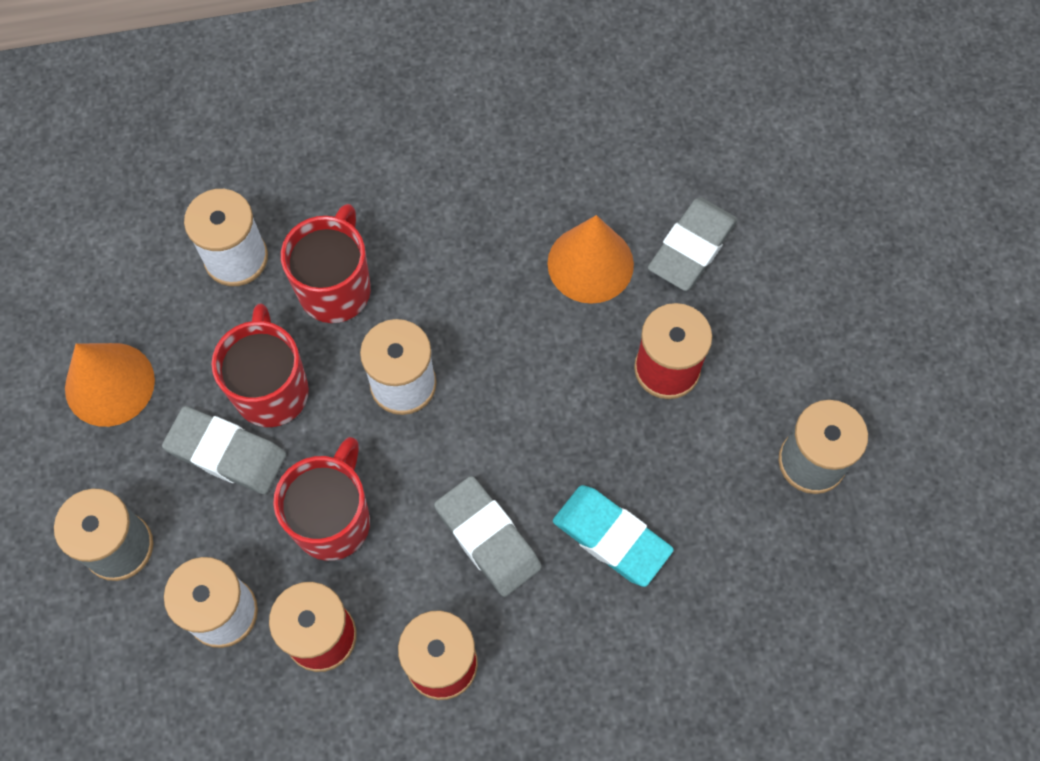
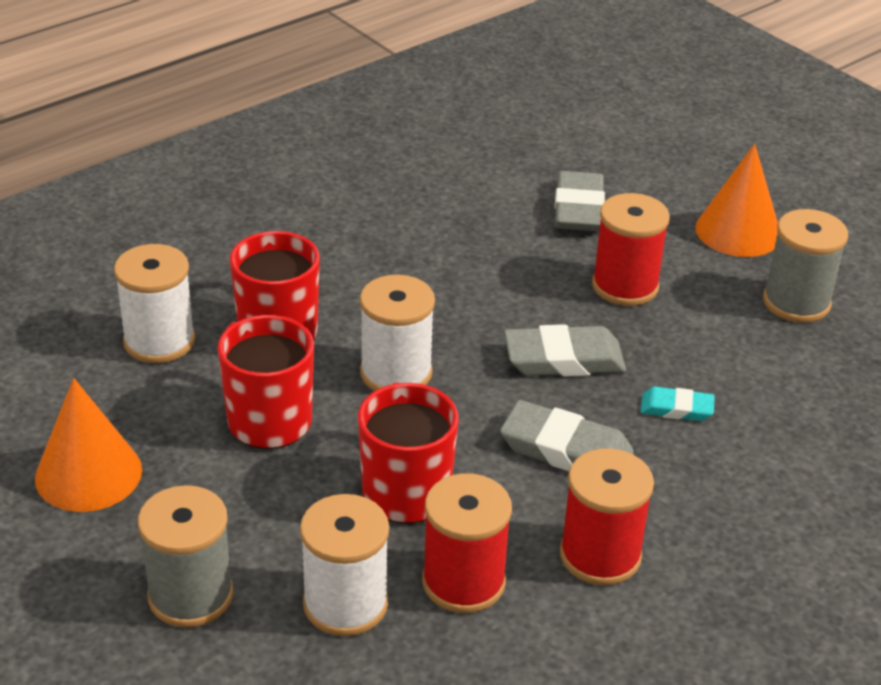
camera: 30 degrees left, 30 degrees down
(226, 453) = (255, 481): grey eraser -> grey eraser (564, 359)
(590, 264) = (501, 243): orange cone -> orange cone (738, 231)
(611, 537) = (676, 408): turquoise eraser -> turquoise eraser, size x0.58

